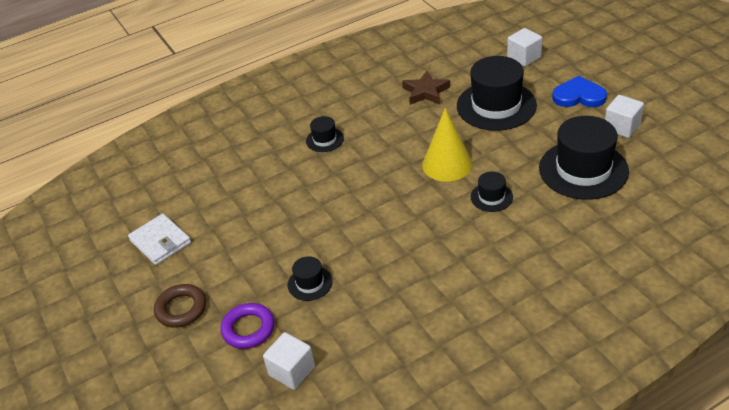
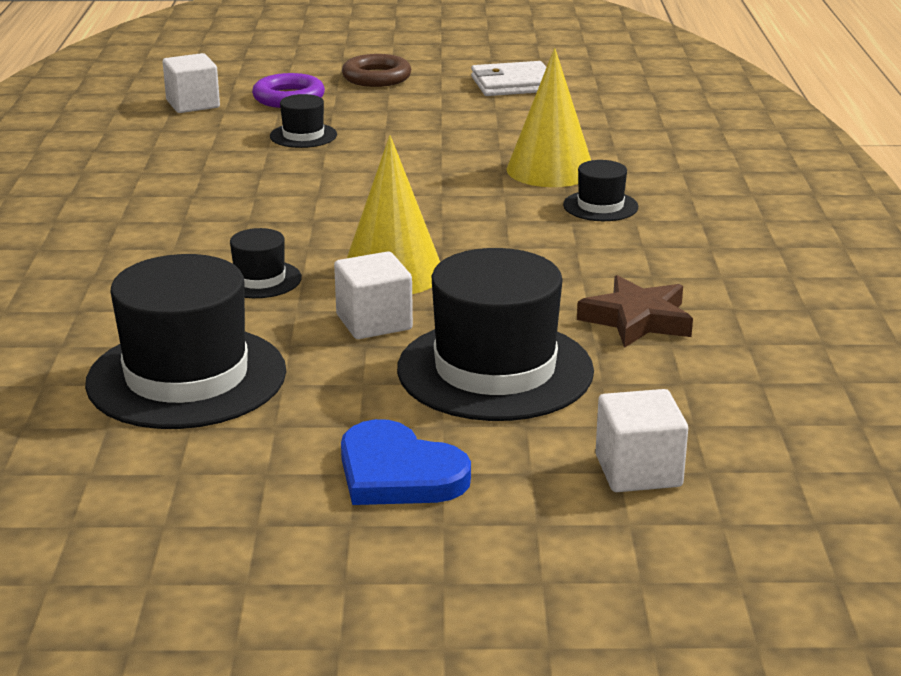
camera: 115 degrees right, 15 degrees down
(291, 171) = (550, 170): none -> yellow cone
(579, 96) = (398, 473): blue heart -> blue heart turned 90 degrees clockwise
(622, 127) = (227, 473): white cube -> white cube (374, 322)

